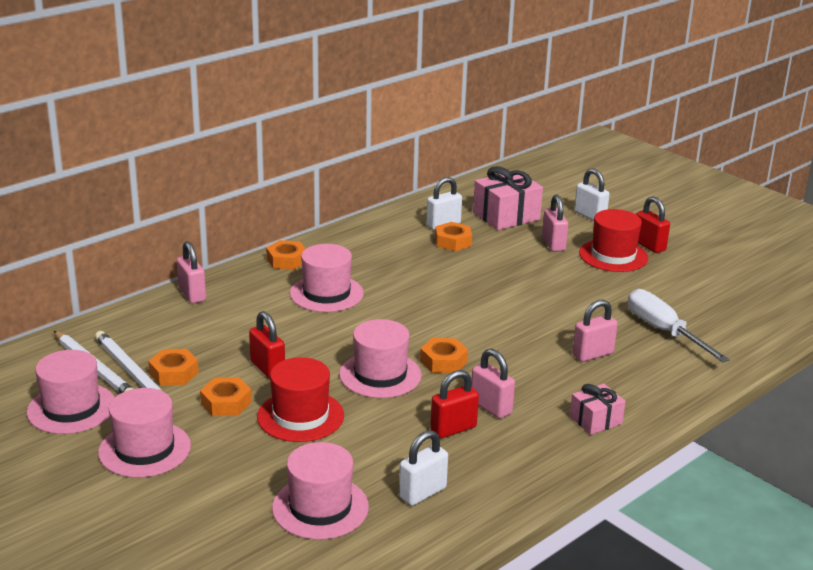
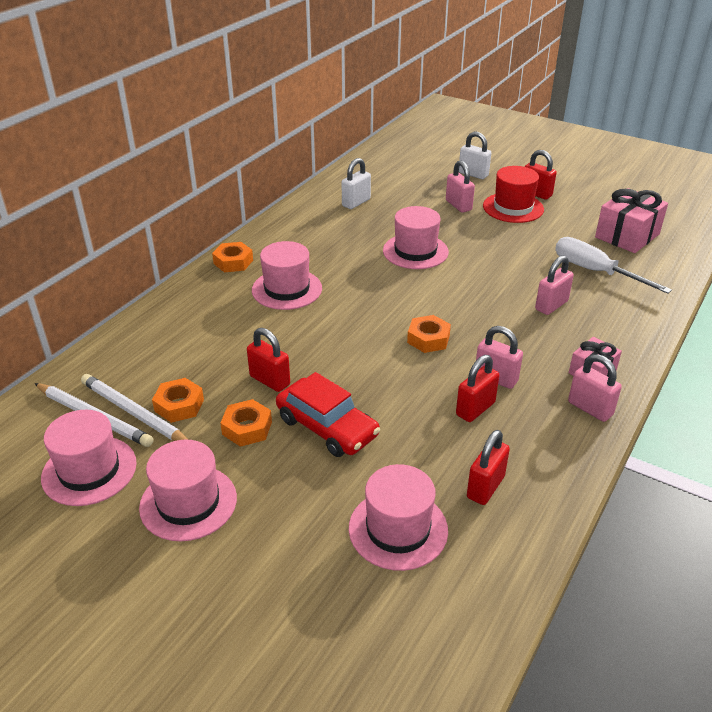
camera: 15 degrees left, 10 degrees up
(192, 295) = (159, 314): pink padlock -> pink padlock (590, 408)
(300, 416) = (327, 427): red hat -> red car
(380, 375) = (379, 365): pink hat -> pink hat (415, 251)
(422, 493) = (485, 487): white padlock -> red padlock
(453, 241) = (373, 217): orange nut -> none
(506, 216) = (405, 186): pink gift -> pink gift (627, 236)

